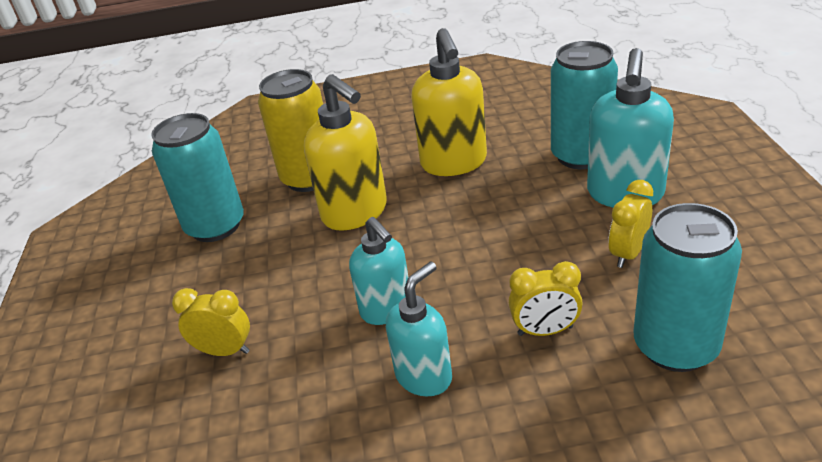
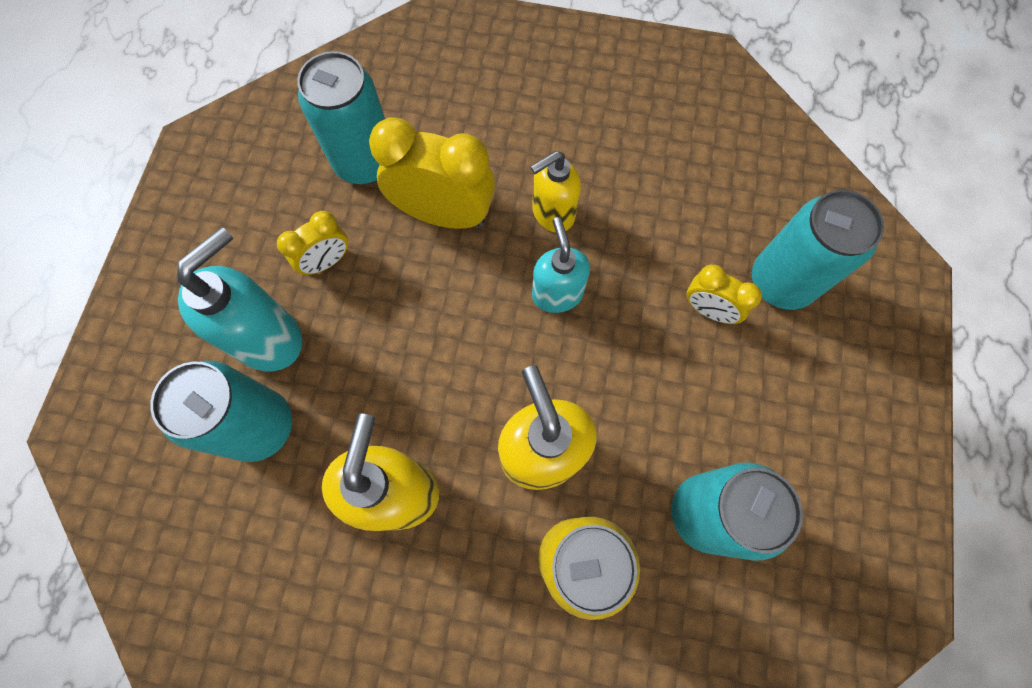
camera: 165 degrees left, 35 degrees up
(142, 405) = (781, 281): none -> turquoise can
(424, 376) = (552, 213): turquoise soap dispenser -> yellow soap dispenser
(545, 331) = (443, 214): yellow clock -> yellow clock, size x1.82

